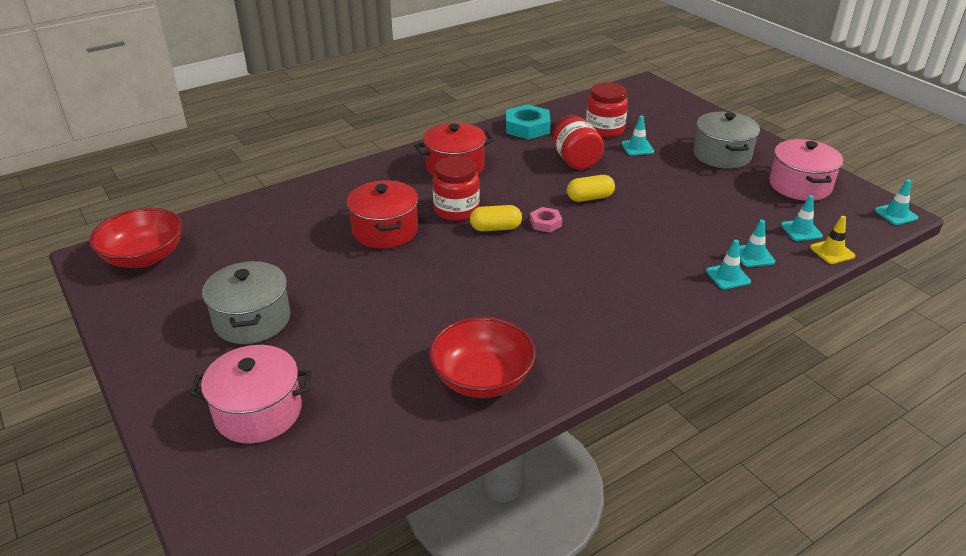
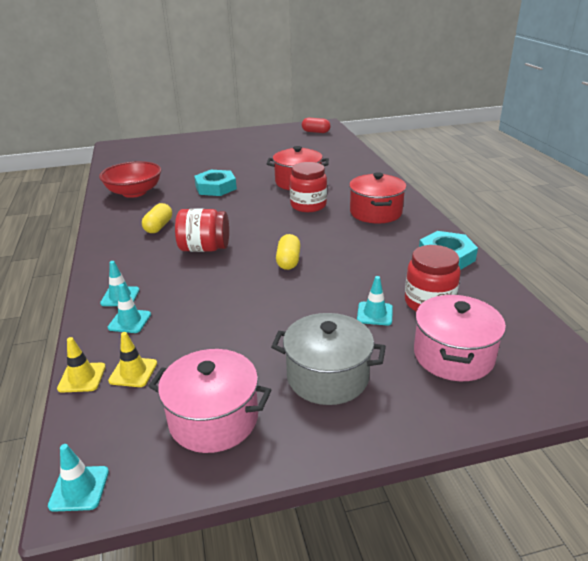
camera: 110 degrees right, 5 degrees down
(144, 257) = (316, 132): red bowl -> red capsule
(252, 320) = (240, 150): grey pot -> none
(258, 412) = (173, 150): pink pot -> pink pot (453, 355)
(430, 297) = (215, 187): none -> turquoise nut
(495, 228) = (273, 215): yellow capsule -> yellow capsule (158, 227)
(545, 223) = (265, 234): pink nut -> none
(575, 160) = (363, 269): red jar -> red jar (204, 248)
(801, 230) = (133, 372): turquoise traffic cone -> yellow traffic cone

